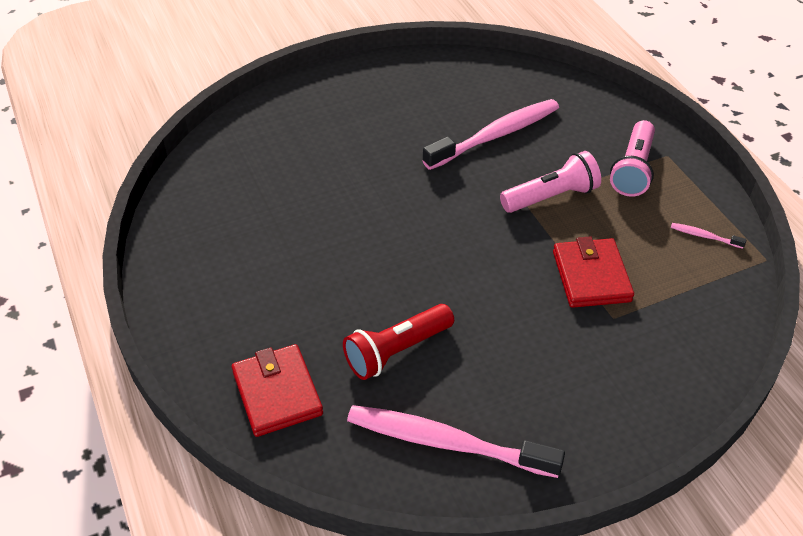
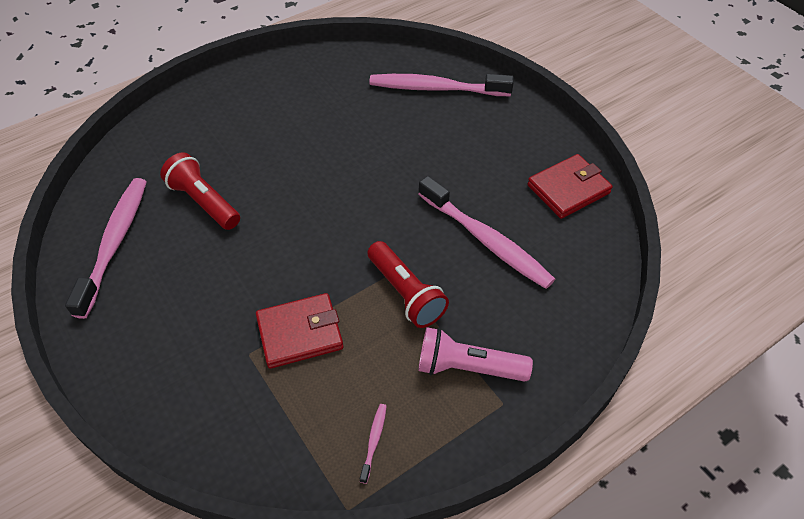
camera: 80 degrees right, 5 degrees up
(270, 136) = (436, 88): none -> pink toothbrush
(277, 393) = (164, 142): red wallet -> red wallet (568, 189)
(551, 197) = (406, 293): pink flashlight -> red flashlight

